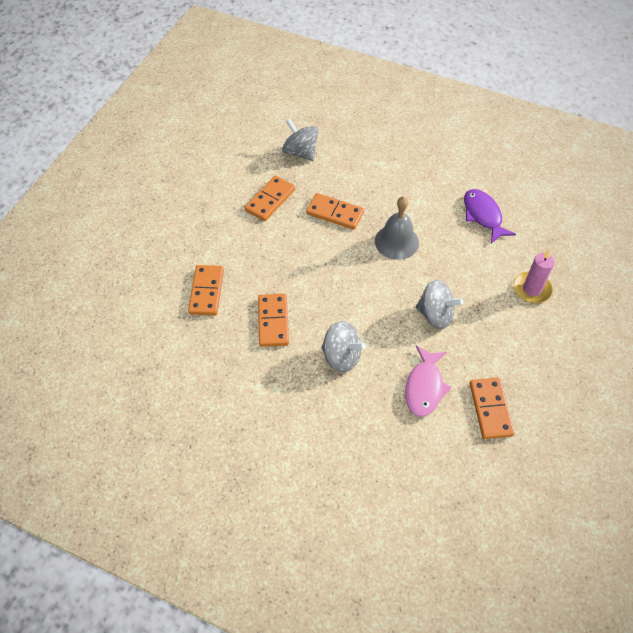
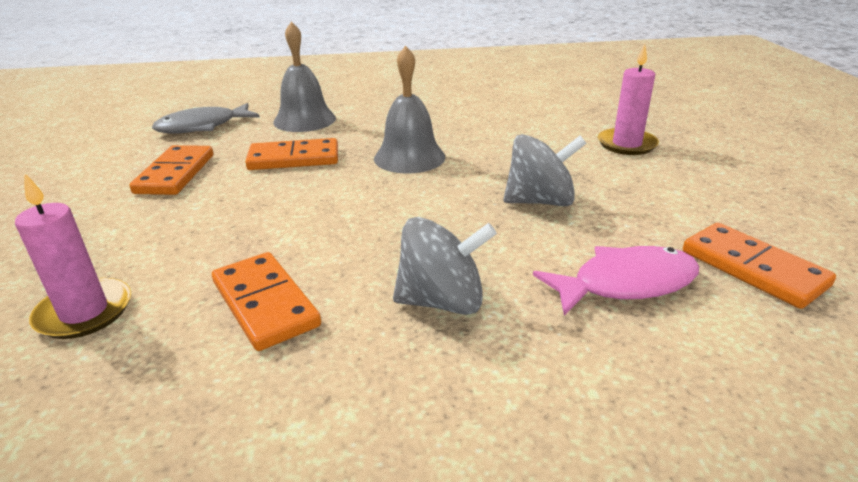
camera: 30 degrees left, 25 degrees down
(206, 291) = (84, 312): orange domino -> pink candle
(300, 152) = (202, 127): grey spinning top -> grey fish
(361, 170) = (304, 120): none -> grey bell
(424, 387) = (625, 284): pink fish -> pink fish turned 90 degrees counterclockwise
(483, 215) = (496, 112): purple fish -> none

